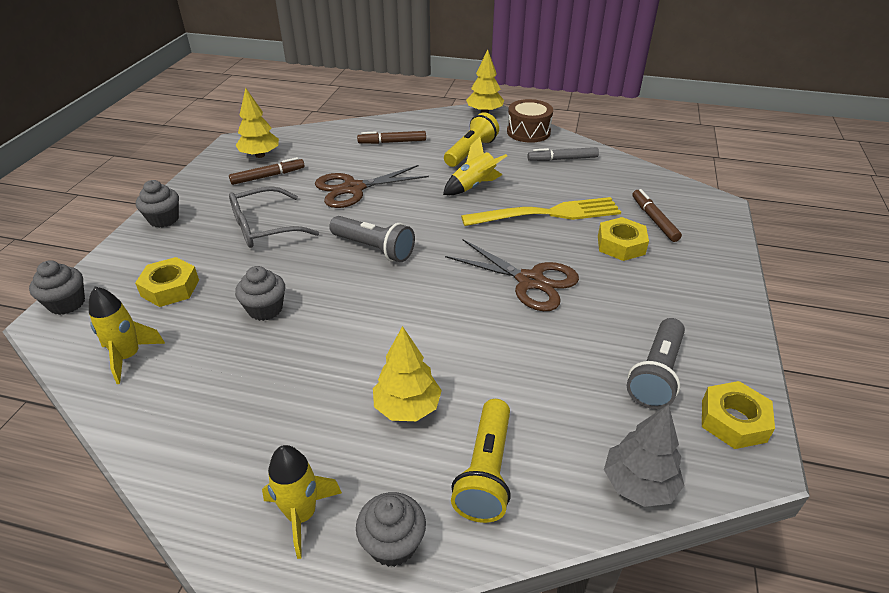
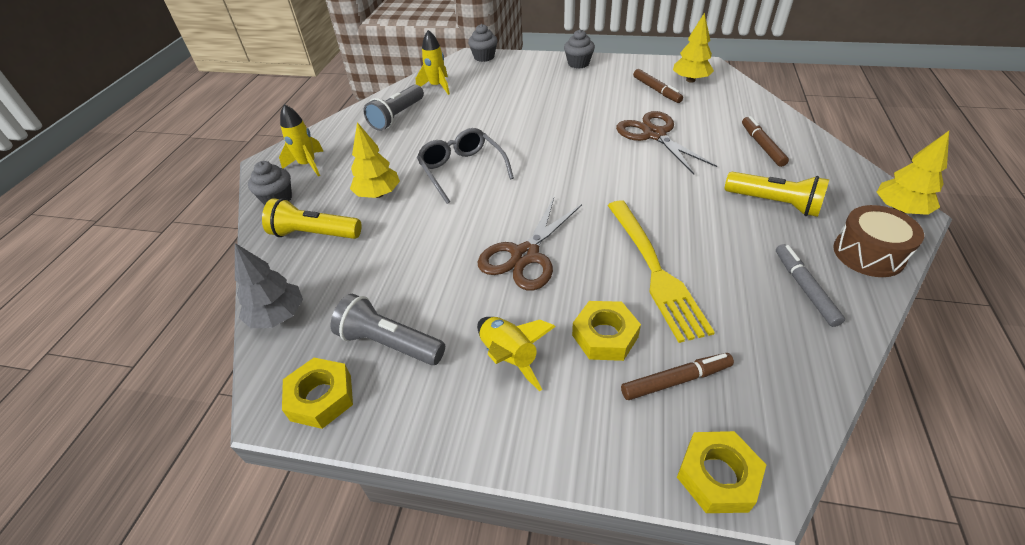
camera: 90 degrees right, 5 degrees up
(170, 288) = (501, 84): yellow nut -> yellow nut (717, 476)
(264, 228) = (578, 103): grey glasses -> grey glasses (462, 170)
(265, 309) = (480, 122): grey cupcake -> none
(374, 249) = (561, 158): grey flashlight -> grey flashlight (397, 117)
(473, 186) = (692, 209): yellow rocket -> yellow rocket (509, 357)

